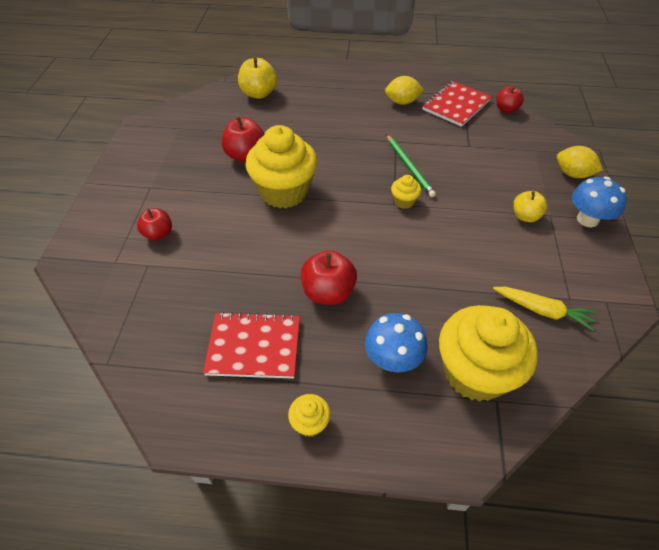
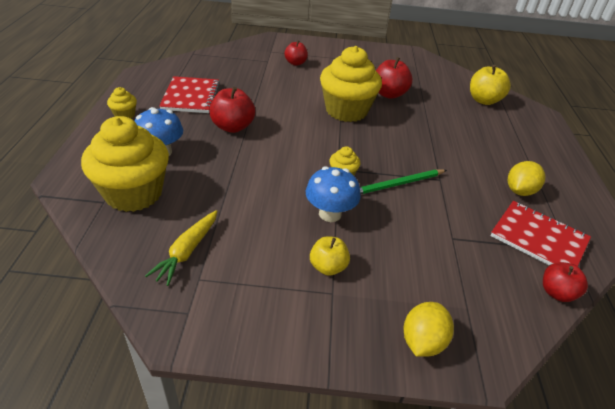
camera: 85 degrees right, 10 degrees down
(402, 102) = (519, 191): yellow lemon -> yellow lemon turned 45 degrees clockwise
(587, 219) = (326, 333): blue mushroom -> blue mushroom (330, 214)

